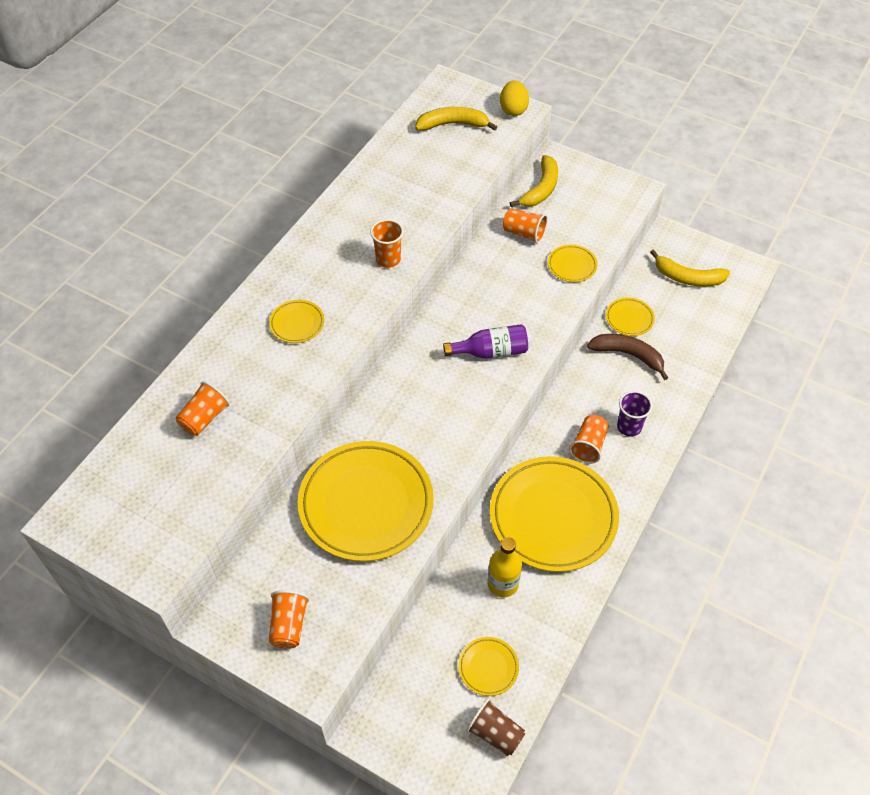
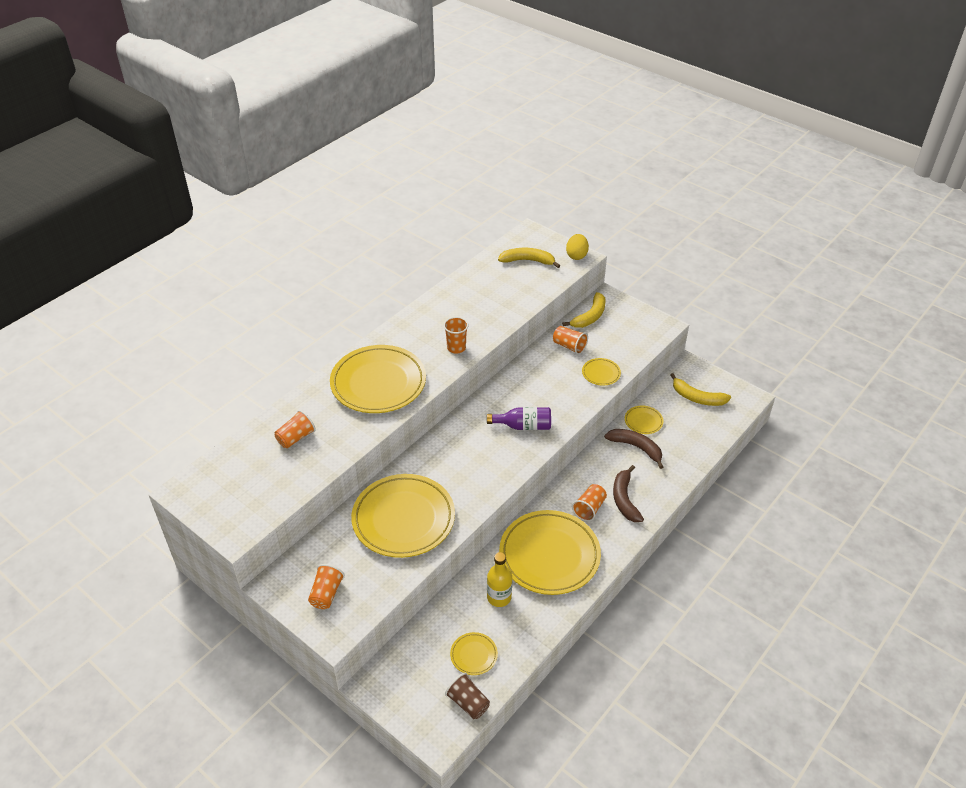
camera: 10 degrees right, 10 degrees down
(297, 323) = (378, 383): yellow plate -> yellow plate, size x2.31
(629, 427) = (624, 499): purple cup -> brown banana

